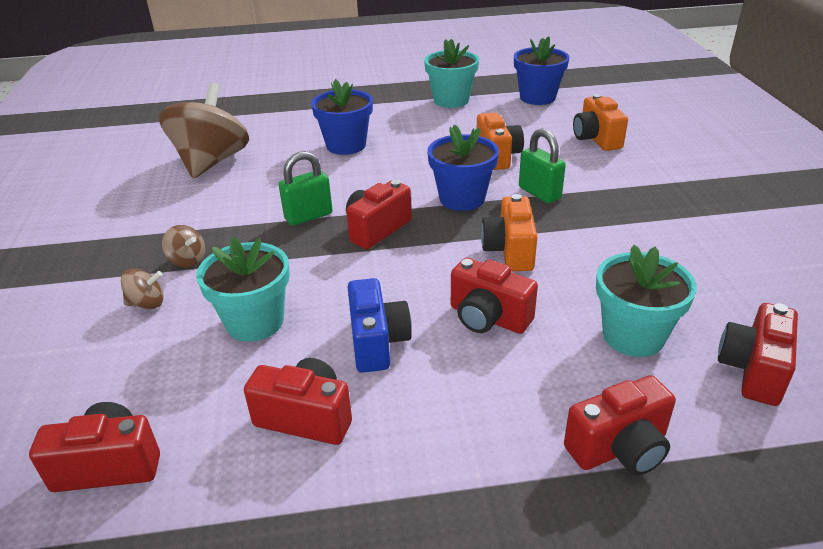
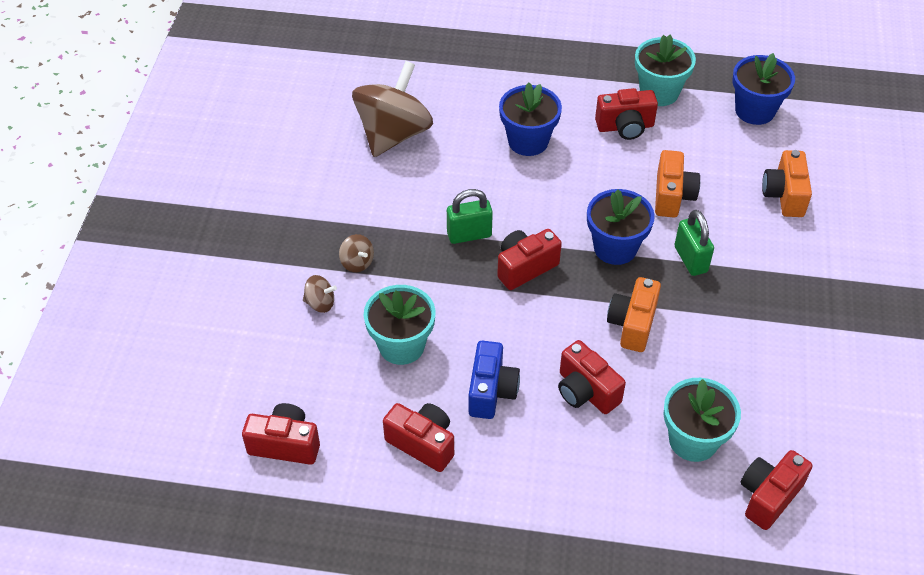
camera: 15 degrees right, 15 degrees up
(619, 448) = (633, 529): red camera -> red camera (625, 127)

